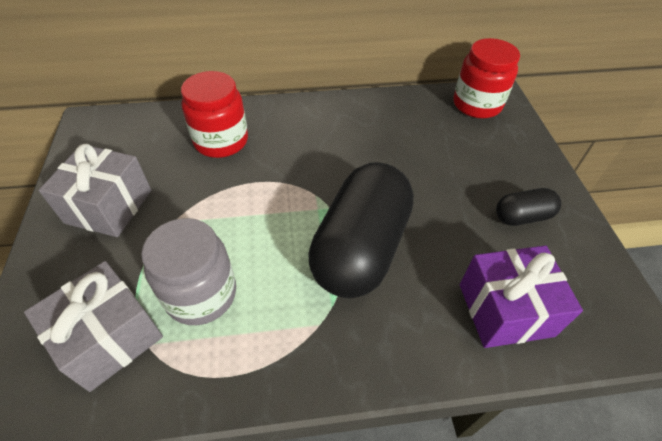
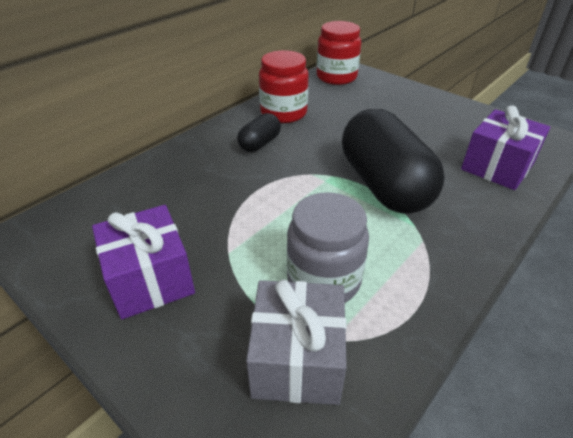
camera: 40 degrees left, 10 degrees down
(109, 206) = (150, 279): grey gift -> purple gift
(221, 141) = (187, 180): red jar -> red jar (283, 113)
(522, 216) = (441, 120): black capsule -> black capsule (260, 143)

